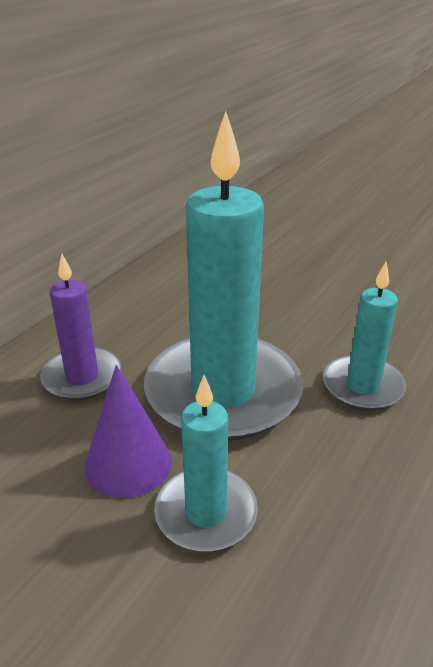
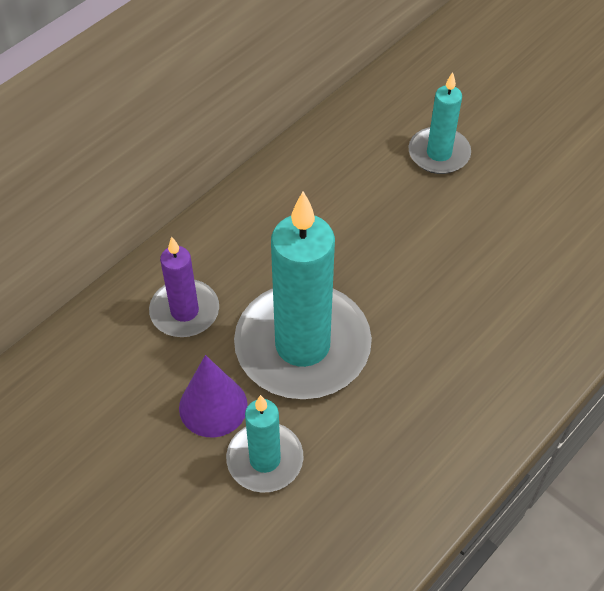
camera: 10 degrees right, 20 degrees up
(362, 386) = (426, 358): turquoise candle -> turquoise candle (439, 153)

